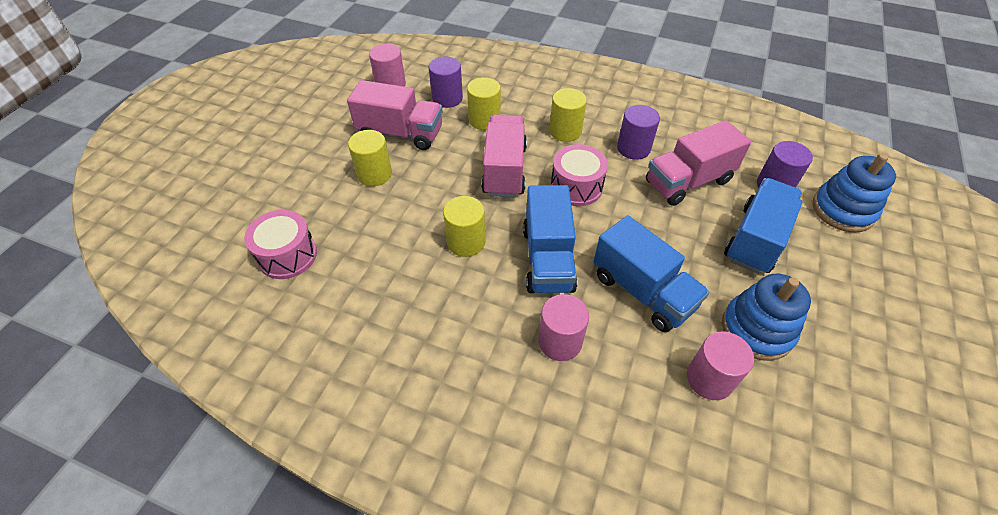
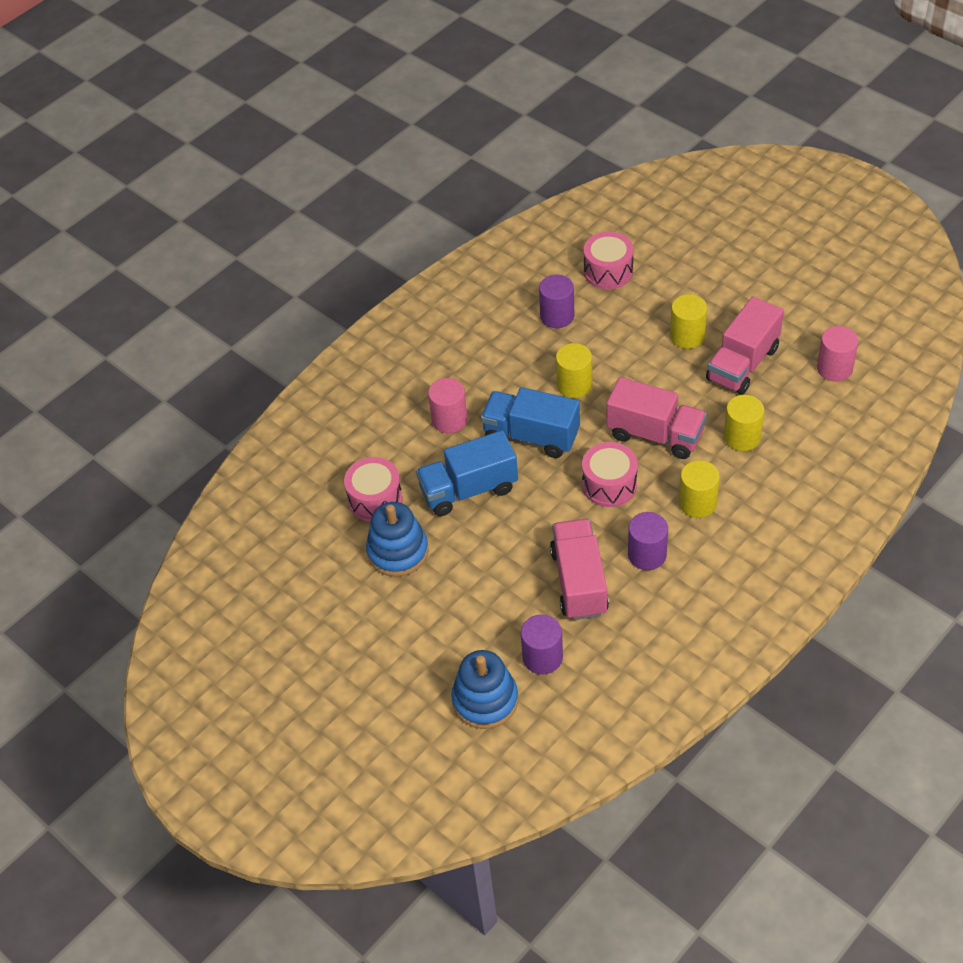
camera: 115 degrees right, 0 degrees up
(447, 98) = (792, 413): purple cylinder -> purple cylinder (557, 316)
(709, 379) = (375, 499): pink cylinder -> pink drum
(755, 240) = (483, 601): blue truck -> none

